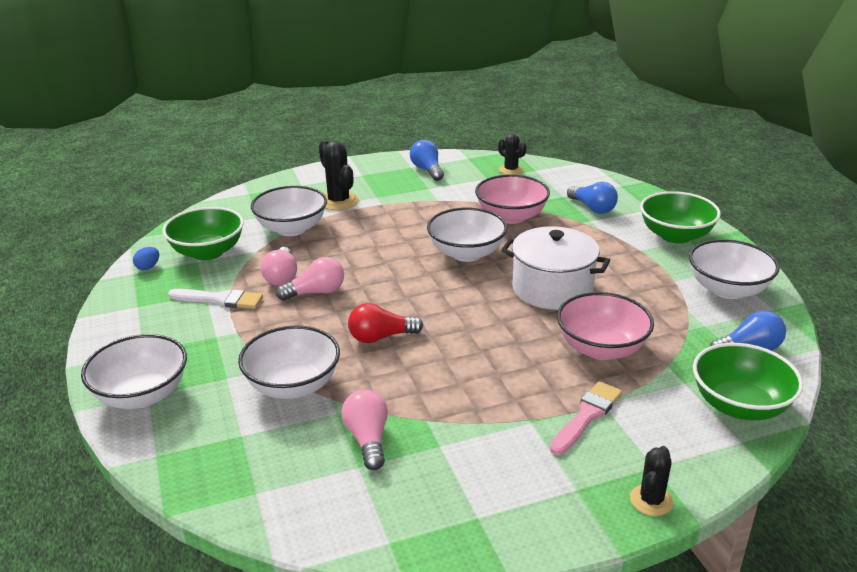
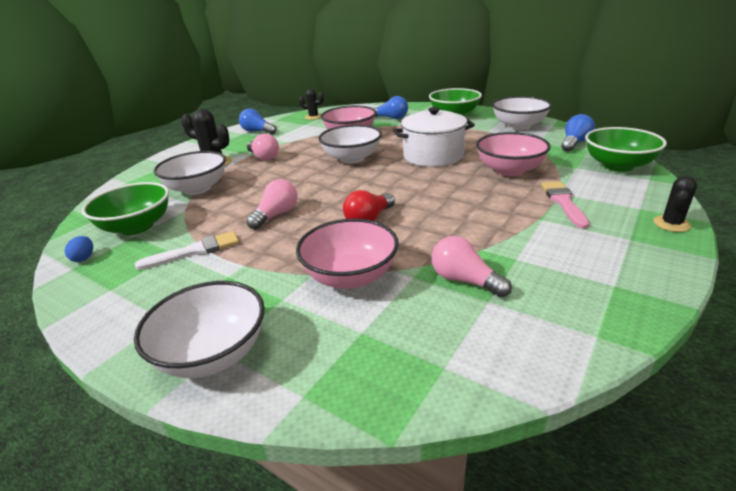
camera: 35 degrees left, 0 degrees up
(282, 277) = (232, 217): pink light bulb -> pink light bulb (264, 157)
(293, 385) = (350, 276): white bowl -> pink bowl
(651, 500) = (671, 224): black cactus -> black cactus turned 45 degrees clockwise

